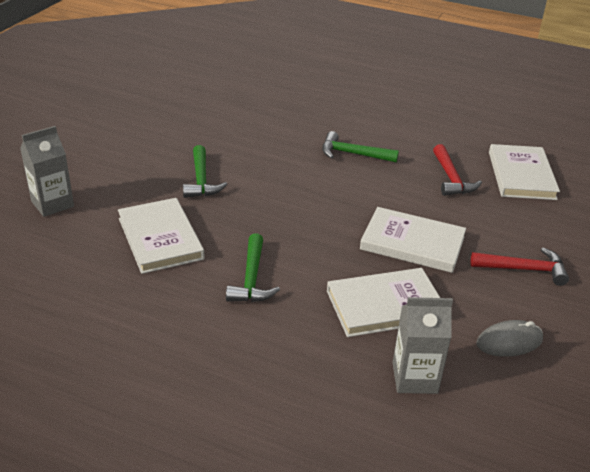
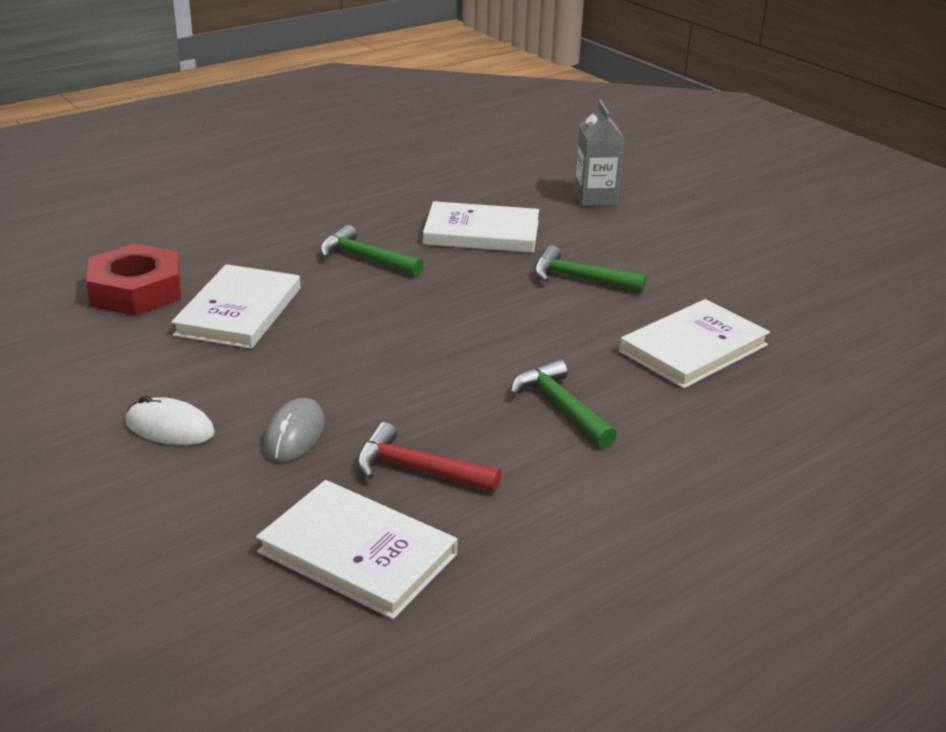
camera: 120 degrees right, 5 degrees down
(353, 154) = (561, 407): green hammer -> green hammer turned 75 degrees counterclockwise
(412, 243) = (312, 369): white book -> white book (693, 348)
(414, 378) = (136, 291): grey carton -> red nut
(509, 342) = (96, 358): grey mouse -> grey mouse (294, 435)
(524, 269) = (170, 428): red hammer -> white mouse

